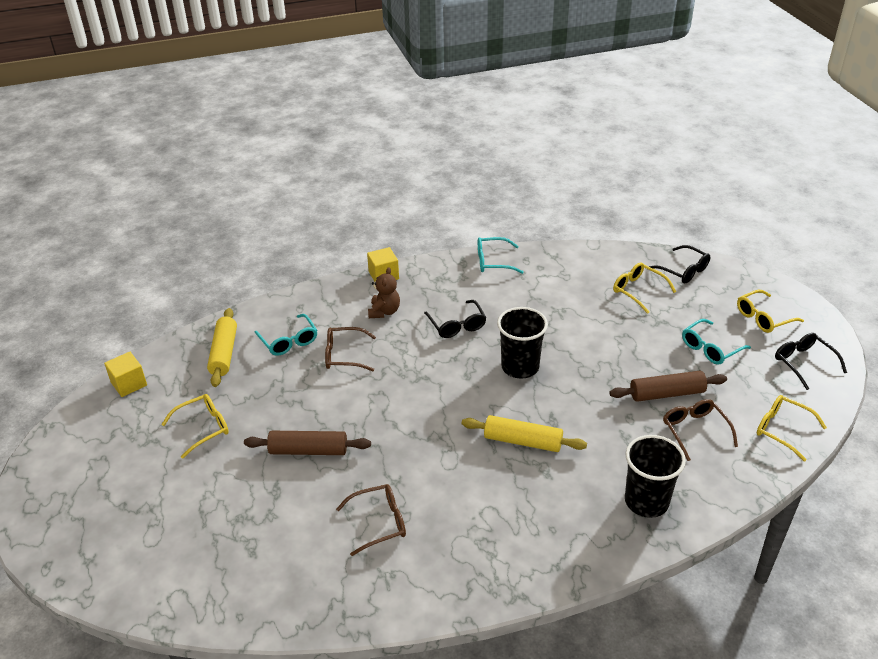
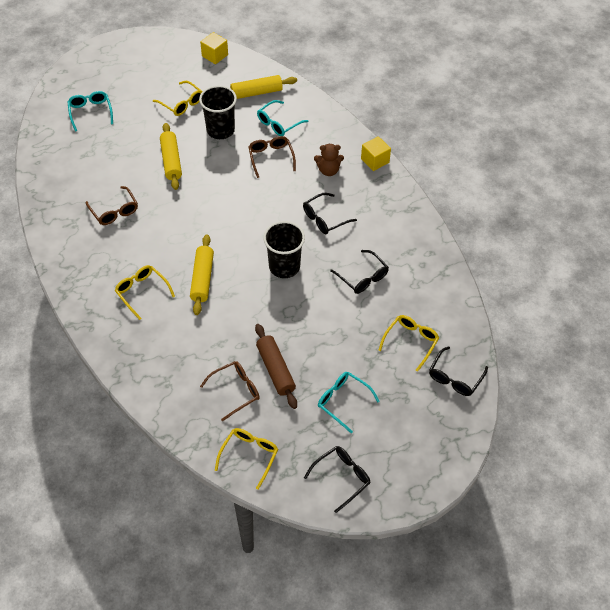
camera: 75 degrees right, 15 degrees up
(308, 450) = (171, 161): brown rolling pin -> yellow rolling pin
(493, 261) = (419, 230): turquoise glasses -> turquoise glasses (90, 112)
(548, 310) = (362, 277): none -> black glasses
(646, 501) = (155, 361): black cup -> black cup (220, 130)
(763, 318) = (400, 446): yellow glasses -> yellow glasses (142, 292)

